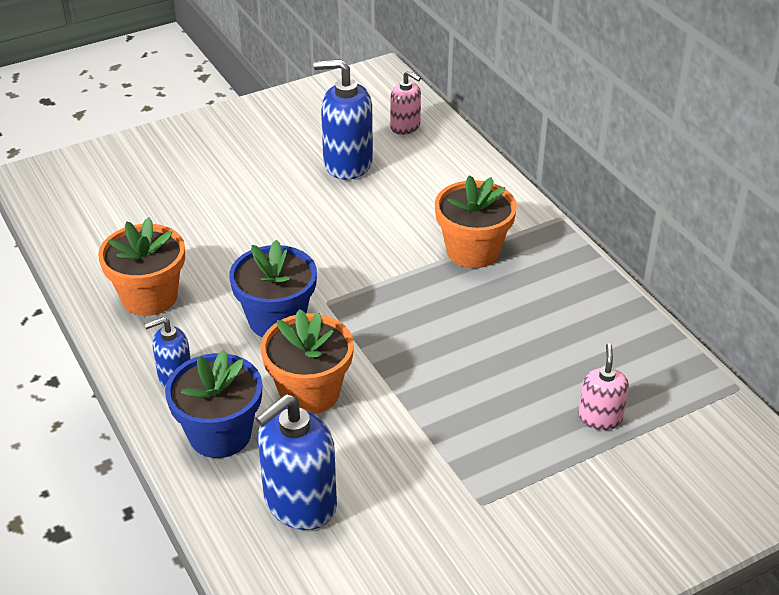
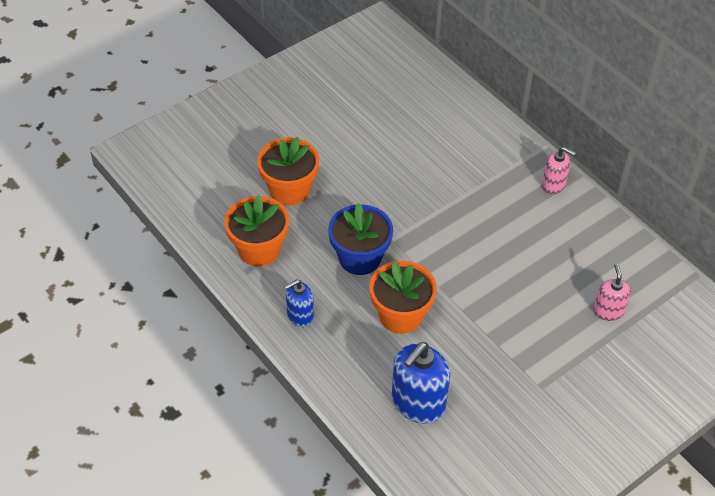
camera: 10 degrees left, 10 degrees up
(220, 434) = (346, 357): blue flower pot -> none
(347, 163) = (374, 112): blue soap dispenser -> none
(405, 127) = (410, 73): pink soap dispenser -> pink soap dispenser (553, 185)
(473, 251) = (488, 182): orange flower pot -> orange flower pot (289, 190)

